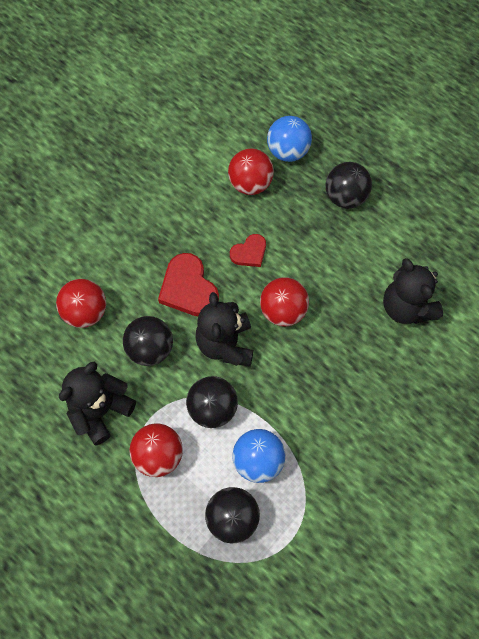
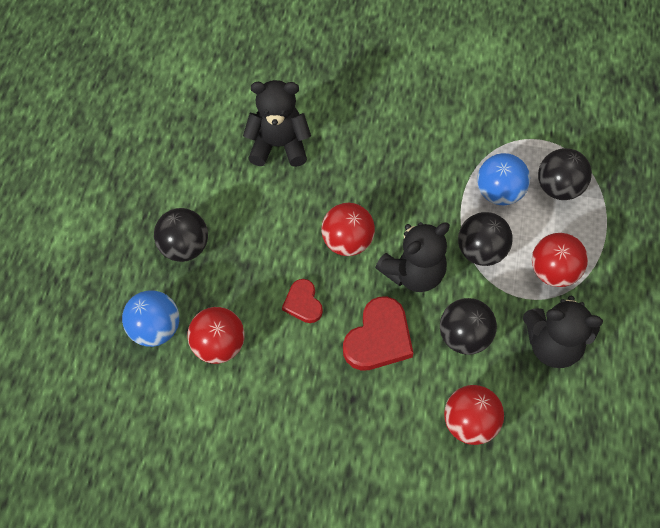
camera: 120 degrees left, 5 degrees down
(249, 252) = (303, 303): red heart -> red heart turned 135 degrees counterclockwise
(406, 307) = (279, 145): black teddy bear -> black teddy bear turned 120 degrees counterclockwise

